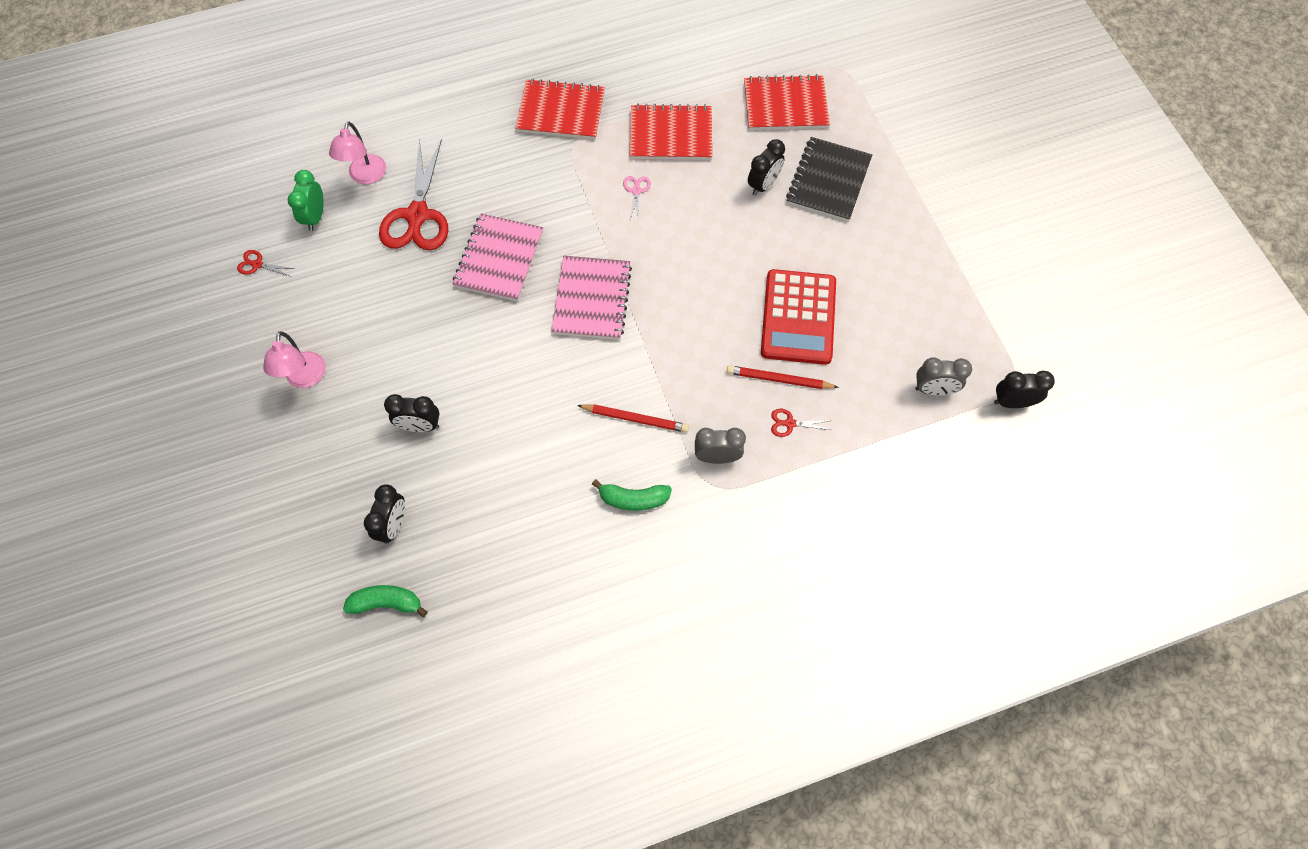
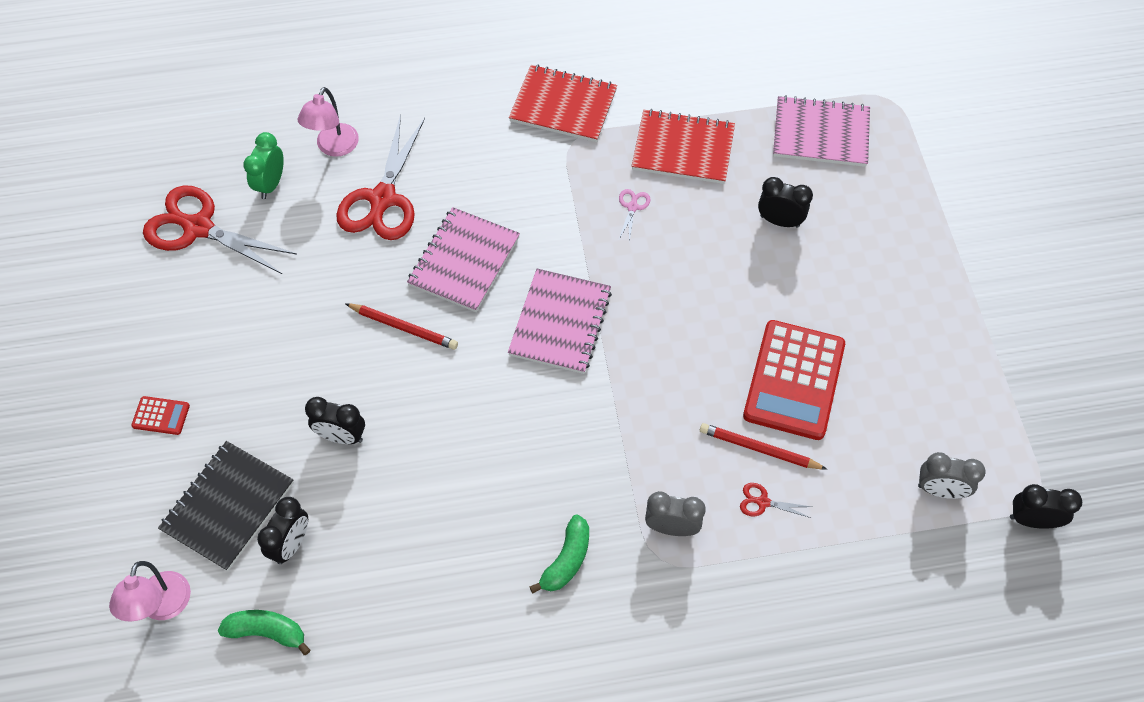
camera: 10 degrees right, 5 degrees down
(256, 434) = (161, 416): none -> red calculator
(257, 264) = (198, 228): red scissors -> red scissors, size x2.44
(304, 378) = (225, 362): pink lamp -> pink lamp (162, 607)
(633, 499) = (566, 560): green banana -> green banana turned 75 degrees counterclockwise
(635, 419) = (585, 468): red pencil -> red pencil (404, 328)
(763, 185) = (779, 221): black clock -> black clock turned 120 degrees counterclockwise
(785, 105) = (820, 133): red notebook -> pink notebook
(828, 181) = (856, 228): black notebook -> black notebook (228, 506)

